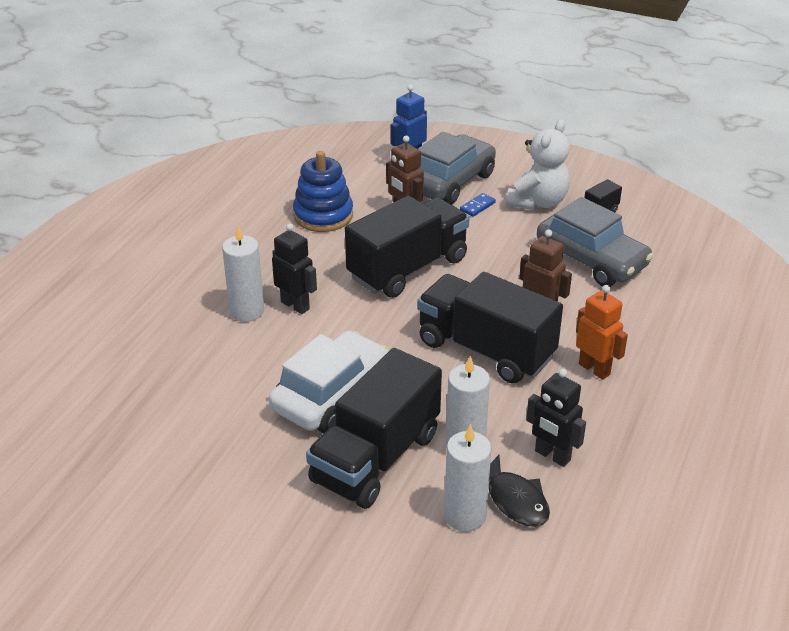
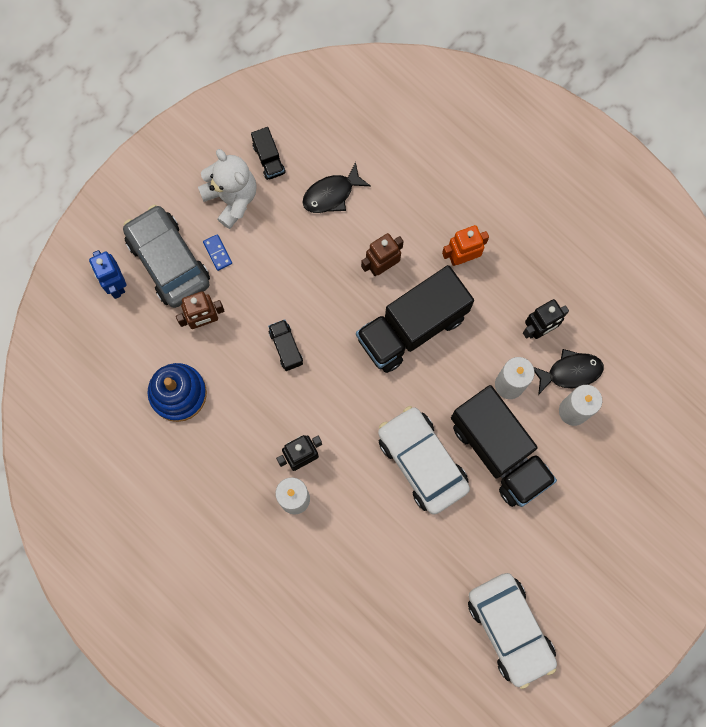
camera: 70 degrees left, 40 degrees up
(147, 525) = (510, 629): none -> white car
(408, 268) = (286, 347): black truck -> black truck, size x0.43
(591, 260) = (331, 194): grey car -> black fish

